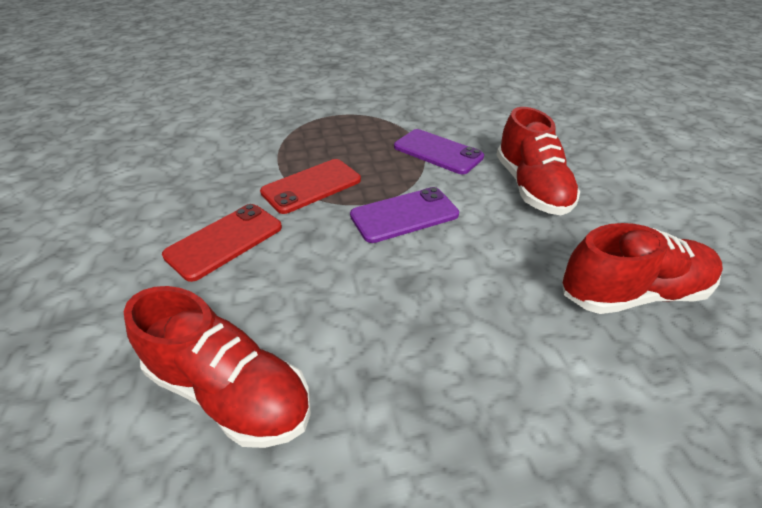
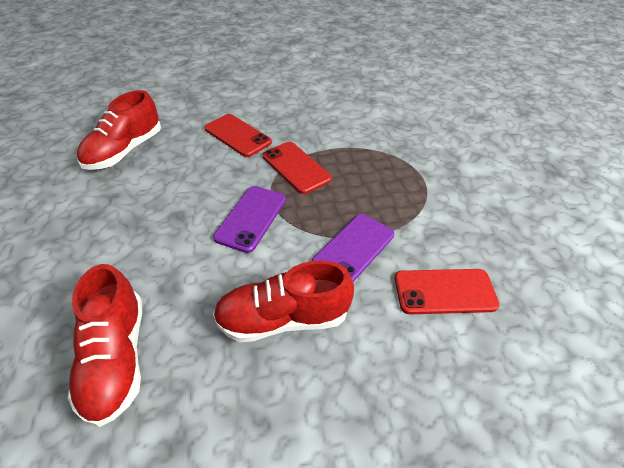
camera: 90 degrees right, 5 degrees up
(404, 215) = (251, 218): purple phone -> purple phone turned 45 degrees clockwise
(472, 116) = (444, 291): none -> red phone

